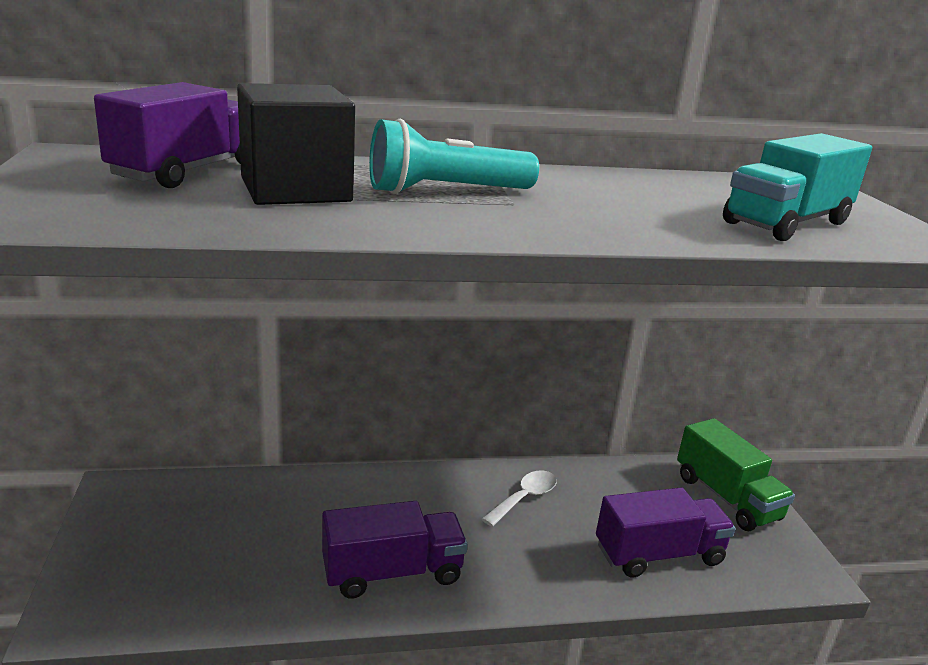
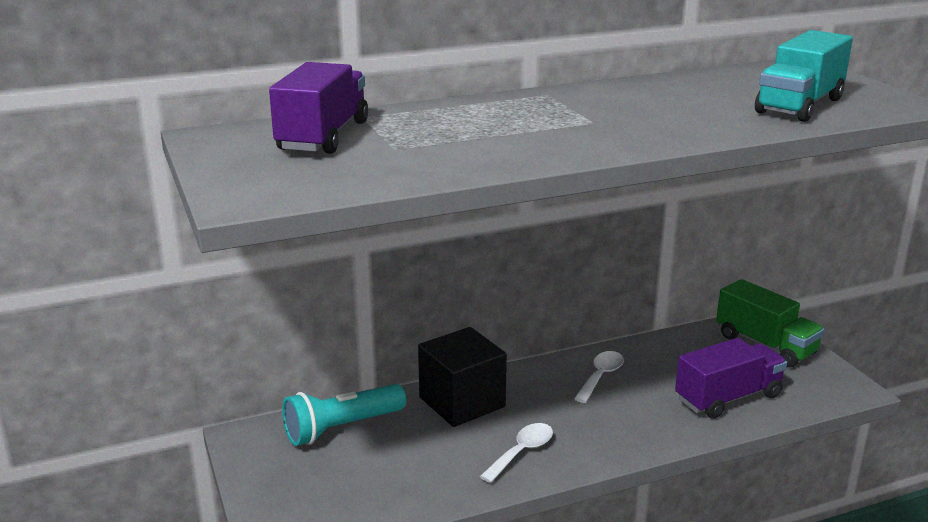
camera: 10 degrees left, 0 degrees up
(295, 189) = (424, 138): black cube -> black cube (462, 402)
(392, 572) = (522, 452): purple truck -> white spoon
(445, 192) = (535, 121): turquoise flashlight -> turquoise flashlight (341, 428)

